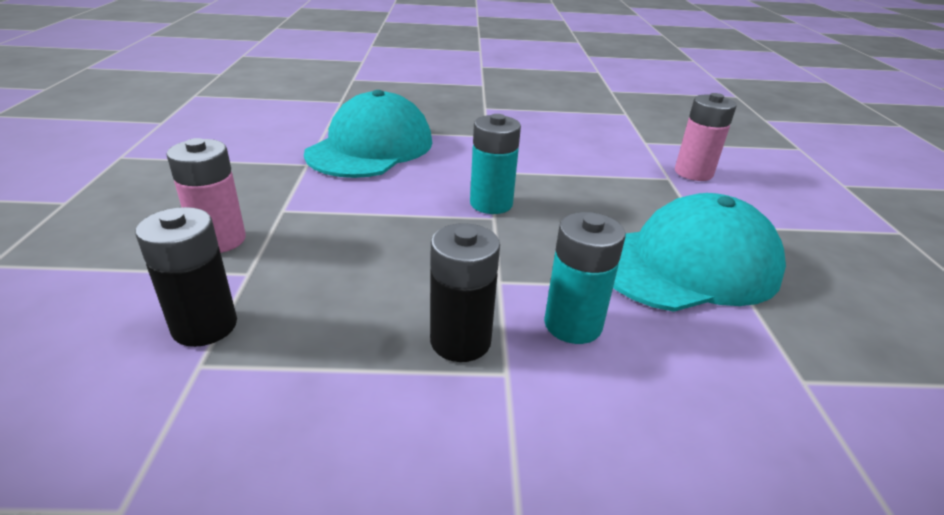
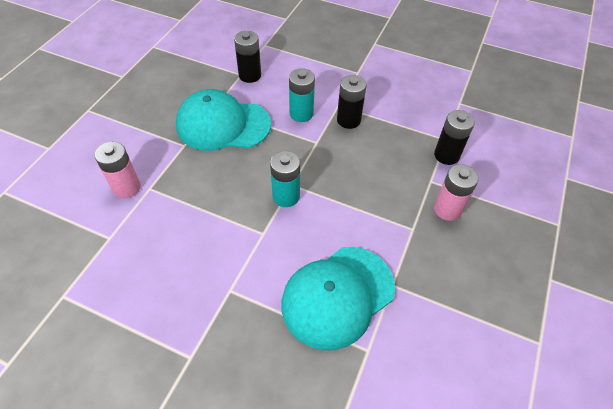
camera: 155 degrees left, 20 degrees up
(781, 383) = (250, 75): none -> black battery

